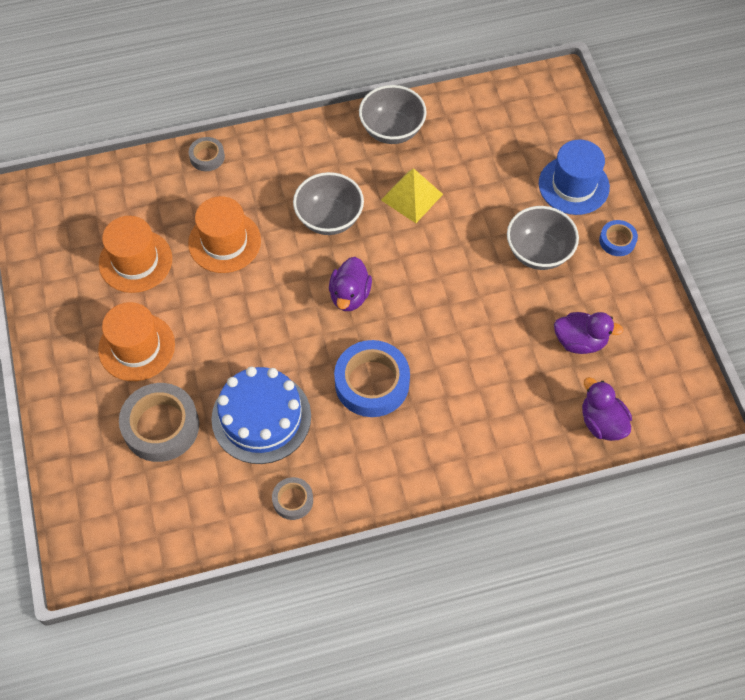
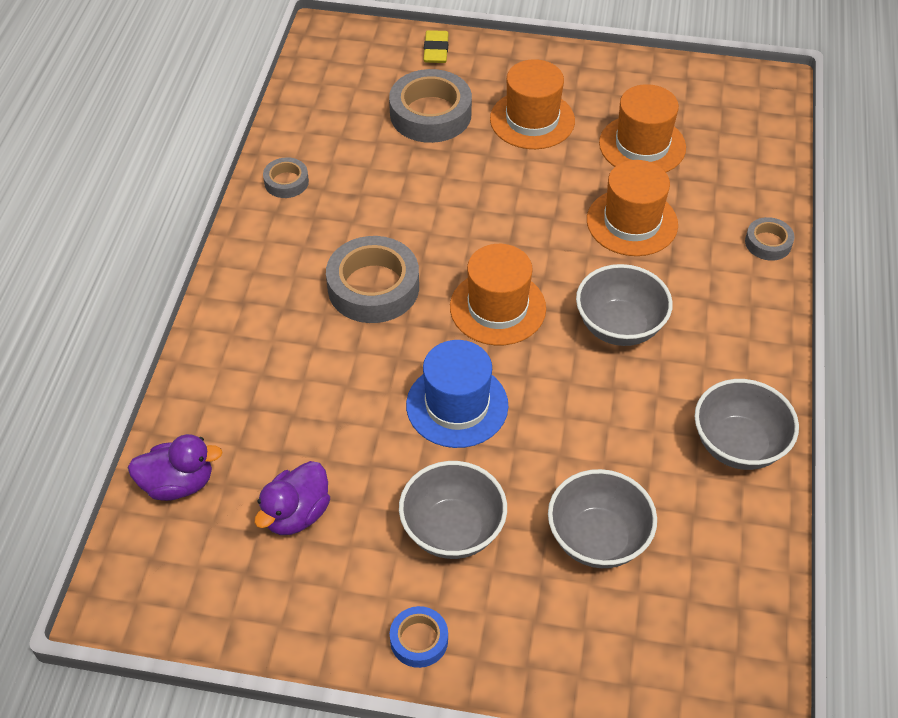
camera: 115 degrees right, 10 degrees down
(72, 458) = (436, 50): none -> yellow eraser
(261, 417) = (392, 186): blue cake -> none
(350, 295) = (497, 307): purple duck -> orange hat
(372, 383) = (373, 287): blue tape -> grey tape
(411, 197) = (613, 423): yellow pyramid -> none
(499, 178) = (597, 539): none -> grey bowl
(573, 185) = (541, 630): blue hat -> blue hat (457, 405)

